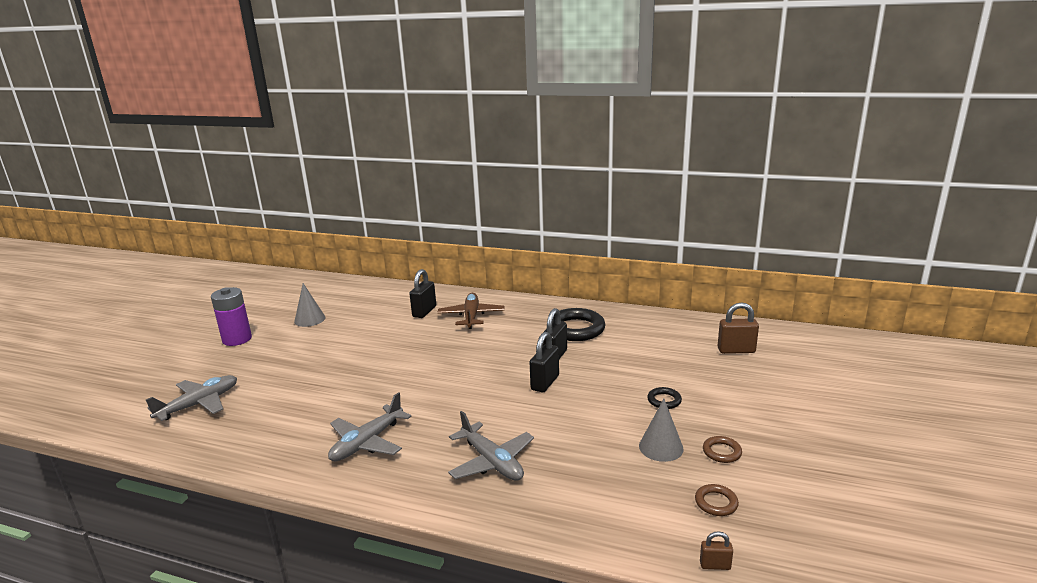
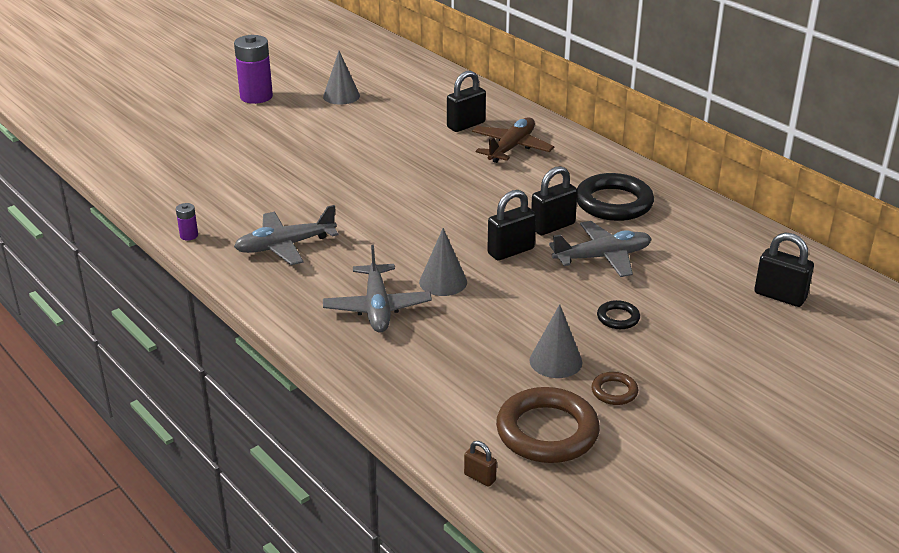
camera: 30 degrees right, 10 degrees up
(199, 404) = (176, 155): grey plane -> grey plane (603, 257)
(269, 466) = (189, 235): none -> purple battery
(521, 422) = (443, 282): none -> grey cone
(716, 503) = (547, 431): brown ring -> brown ring, size x2.11
(736, 350) = (780, 296): brown padlock -> black padlock

